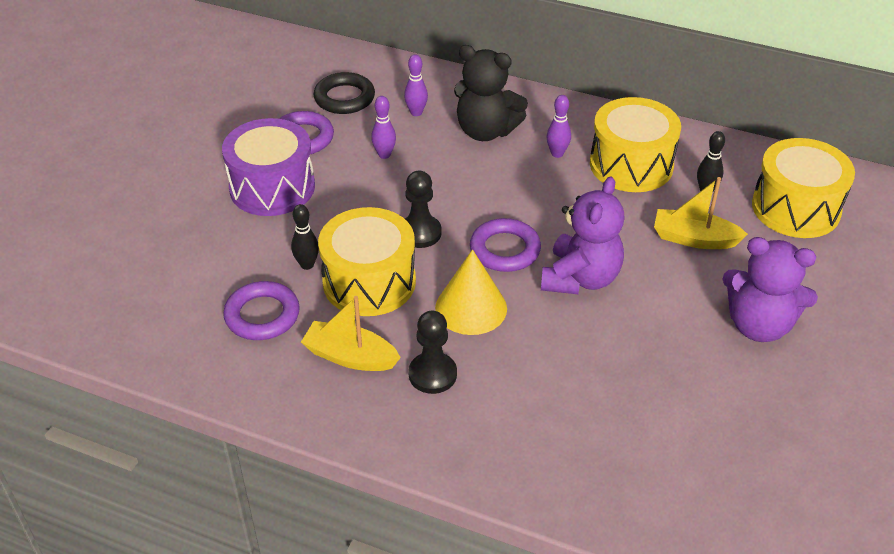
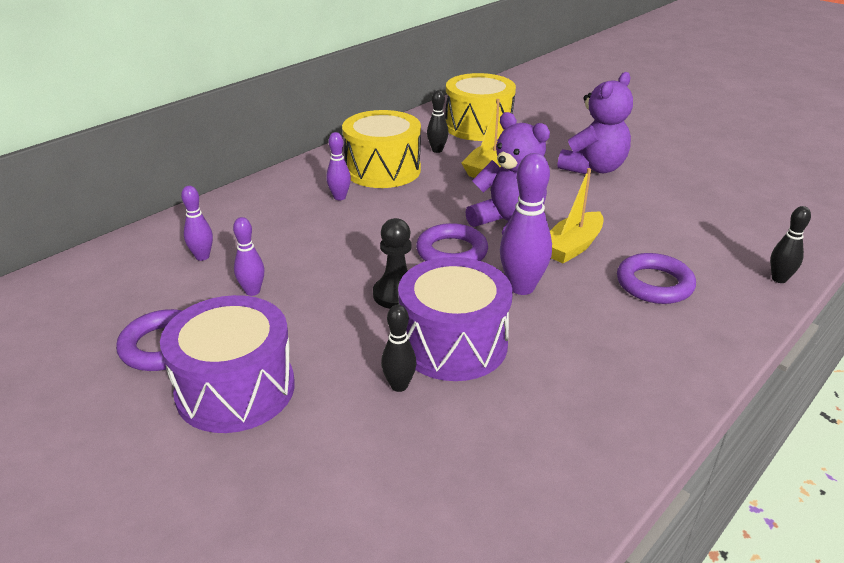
camera: 70 degrees left, 10 degrees down
(262, 315) = (469, 441): purple ring -> purple ring (654, 284)
(344, 98) = (122, 299): black ring -> none
(350, 356) = (564, 381): yellow boat -> yellow boat (572, 246)
(369, 282) = (453, 344): yellow drum -> purple drum
(432, 374) = (605, 330): black pawn -> none
(471, 308) = (521, 287): yellow cone -> purple bowling pin
(486, 131) = (273, 224): black teddy bear -> none
(595, 510) = (779, 279): none -> black bowling pin

